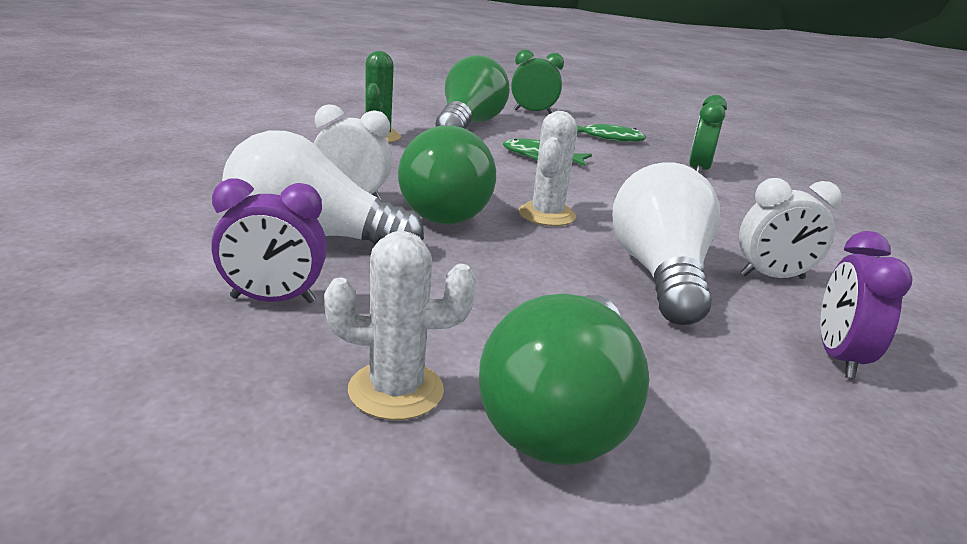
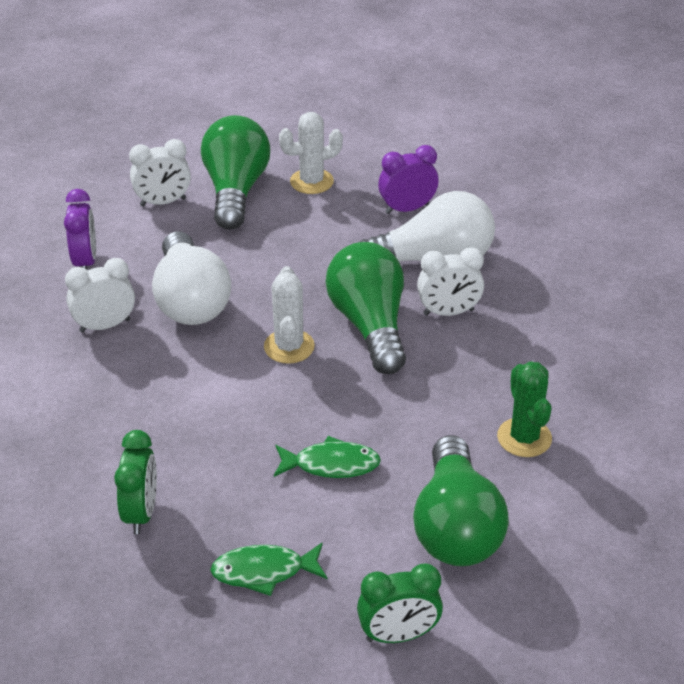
camera: 165 degrees right, 15 degrees up
(720, 429) = (163, 202): none -> white clock

